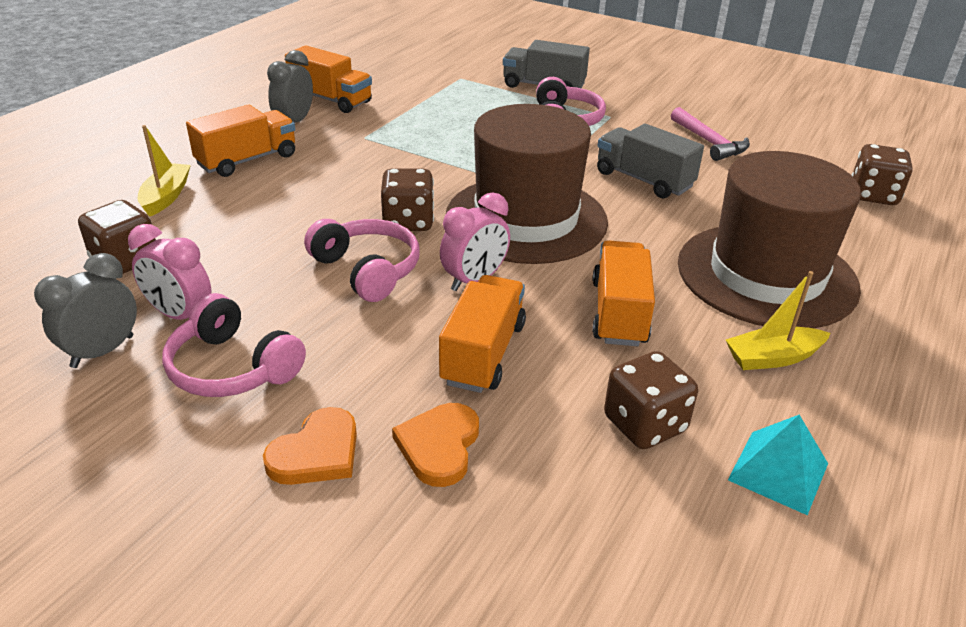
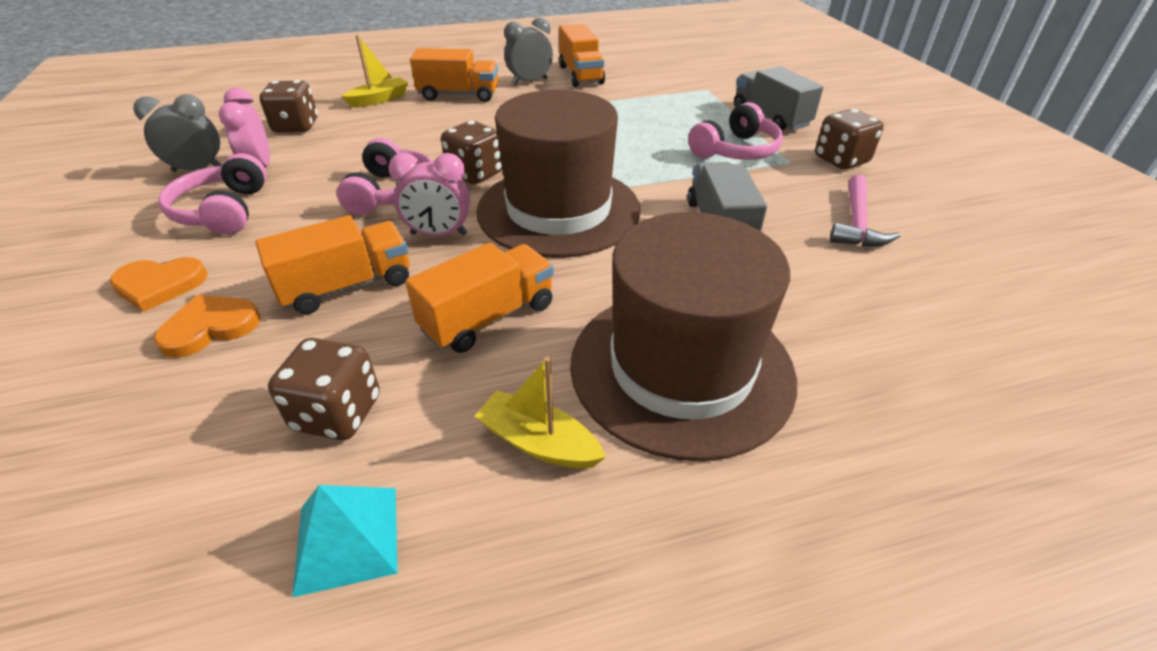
camera: 45 degrees right, 5 degrees up
(873, 195) = (981, 366): brown dice -> brown dice (841, 160)

